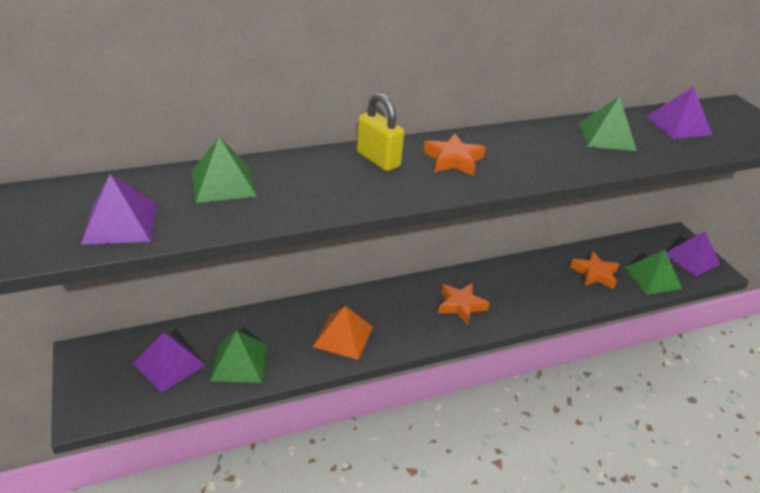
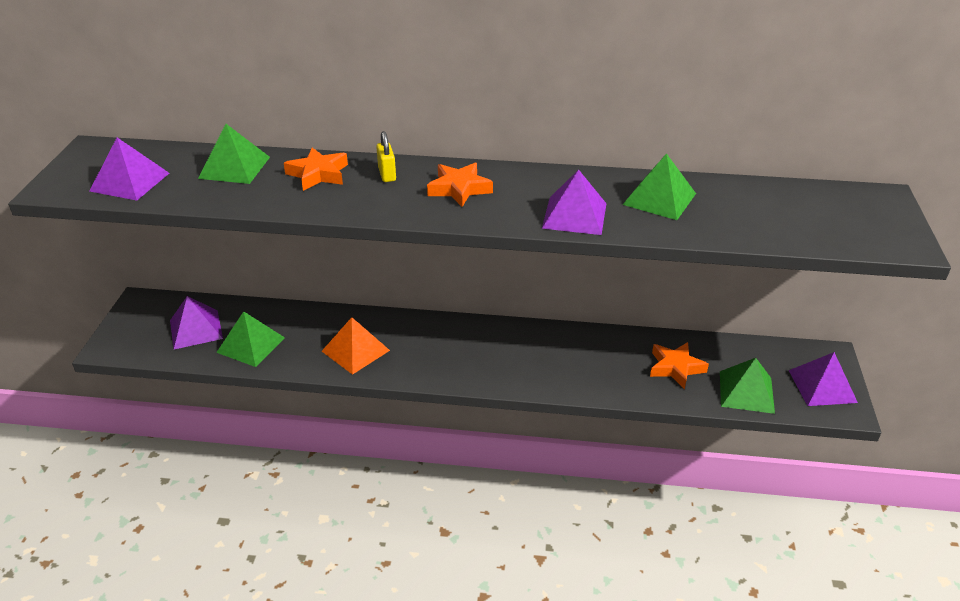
camera: 30 degrees right, 0 degrees up
(378, 160) = (387, 174): yellow padlock -> yellow padlock, size x0.65
(461, 305) = (493, 356): orange star -> orange star (318, 174)
(678, 125) = (769, 204): purple pyramid -> purple pyramid (574, 215)

